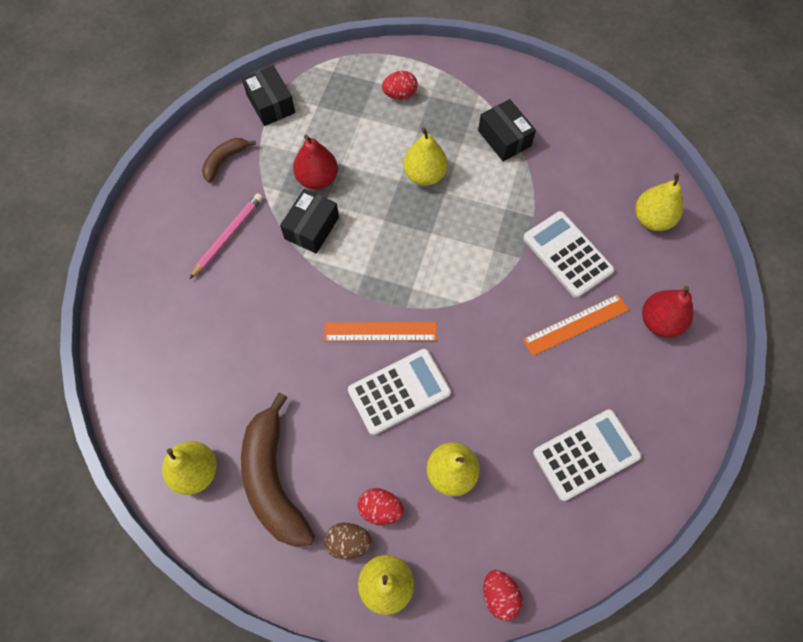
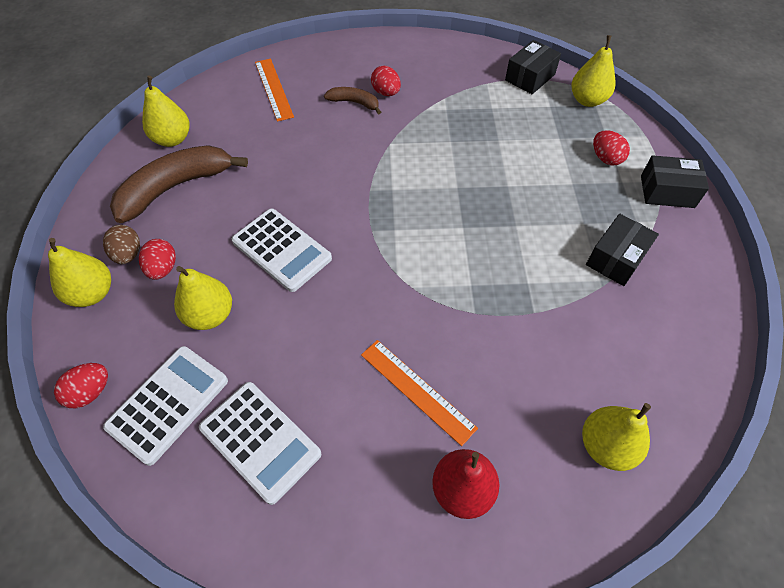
camera: 70 degrees right, 10 degrees down
(224, 160) = (455, 68): brown banana -> brown banana (354, 103)
(228, 235) = (386, 93): pink pencil -> red egg
(311, 228) = (421, 140): black box -> black box (667, 191)
(317, 179) = (473, 129): red pear -> none
(380, 331) = (338, 218): orange ruler -> orange ruler (273, 89)
(424, 175) = (526, 203): yellow pear -> yellow pear (587, 100)
(567, 254) = (503, 359): white calculator -> white calculator (168, 404)

